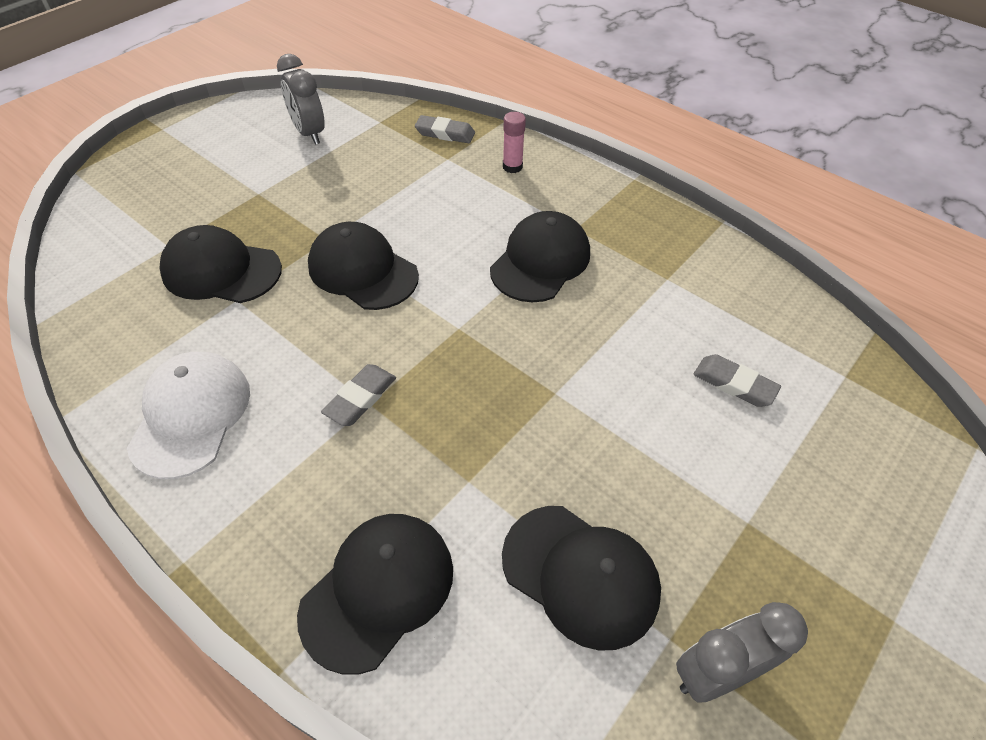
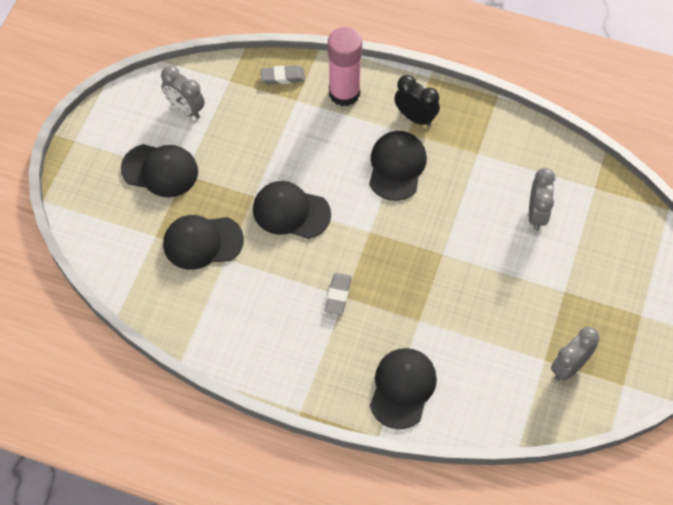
camera: 20 degrees left, 10 degrees up
(191, 415) = (251, 338): white cap -> none
(512, 167) = (344, 93): pink glue stick -> pink glue stick, size x2.16
(580, 575) = (494, 346): black cap -> black cap (160, 170)
(594, 215) = (415, 117): none -> black clock
(734, 384) = (537, 214): grey eraser -> grey clock

